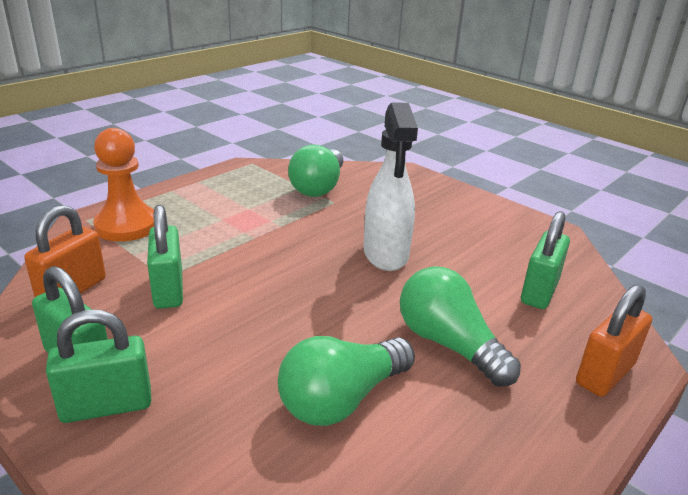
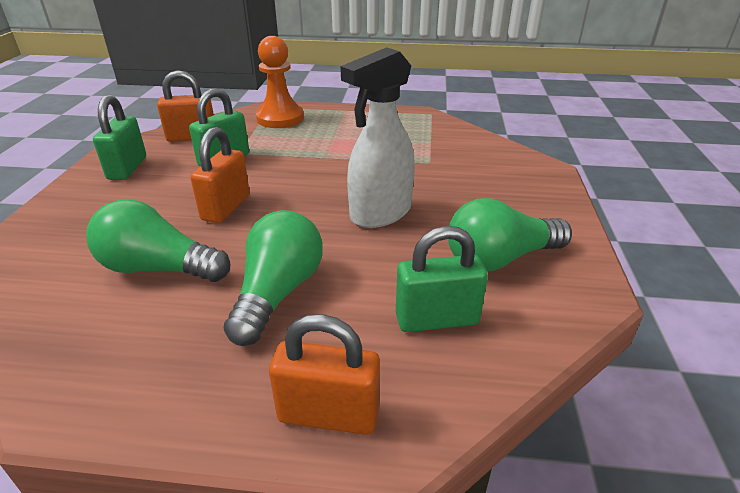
camera: 55 degrees right, 5 degrees up
(106, 406) = (92, 193): green padlock -> none
(275, 323) = (226, 207): none -> orange padlock
(318, 187) = (441, 148): green light bulb -> green light bulb (500, 258)

